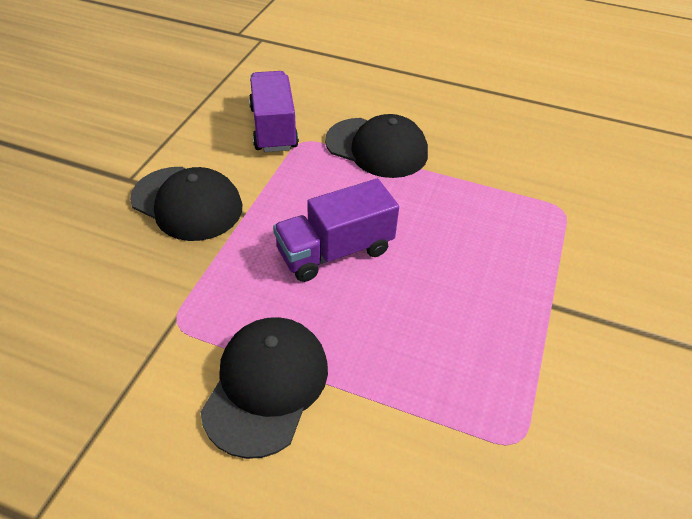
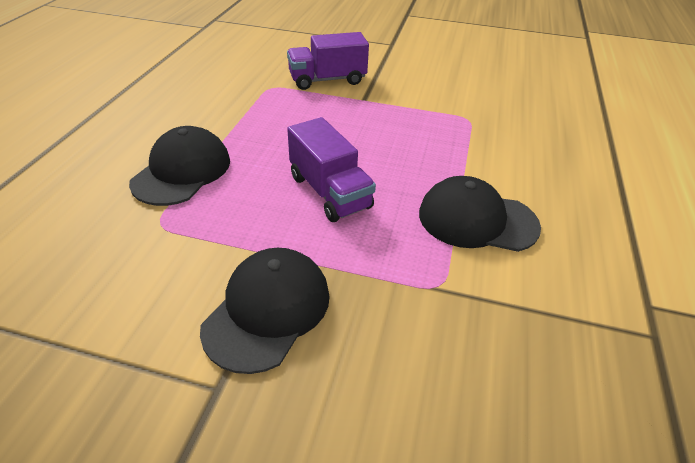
camera: 95 degrees left, 5 degrees down
(273, 128) = (127, 250): purple truck -> purple truck (327, 80)

